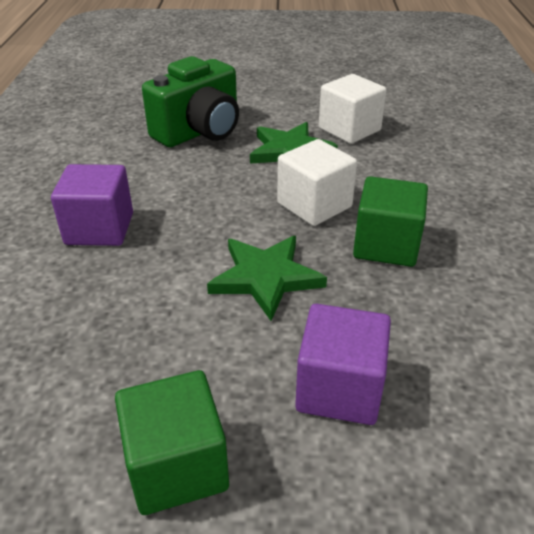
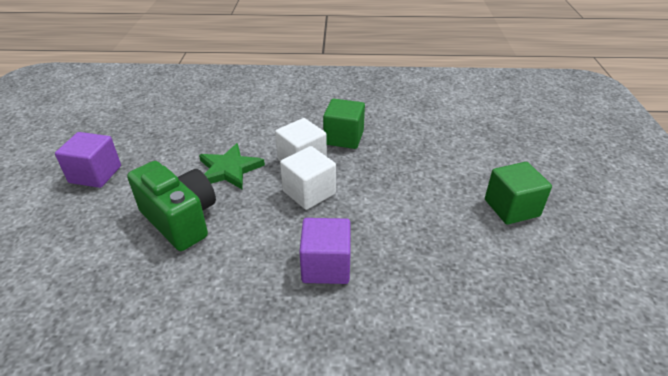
camera: 90 degrees left, 0 degrees up
(266, 277) = (376, 181): green star -> none
(339, 388) = (451, 159): purple cube -> purple cube (95, 174)
(349, 129) = (204, 141): white cube -> white cube (309, 192)

